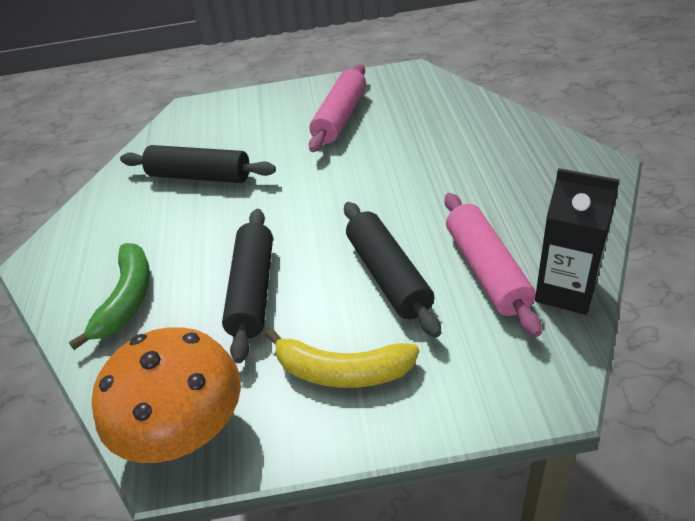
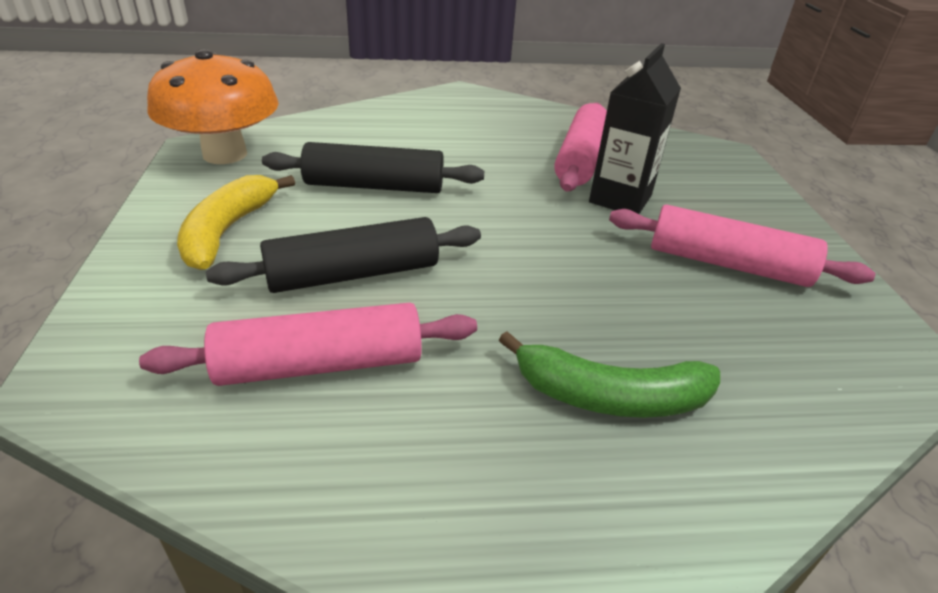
camera: 85 degrees right, 5 degrees down
(127, 299) = (394, 128): green banana -> green banana (610, 396)
(199, 176) = (580, 159): black rolling pin -> pink rolling pin
(566, 291) = (230, 448): black carton -> black carton (620, 199)

